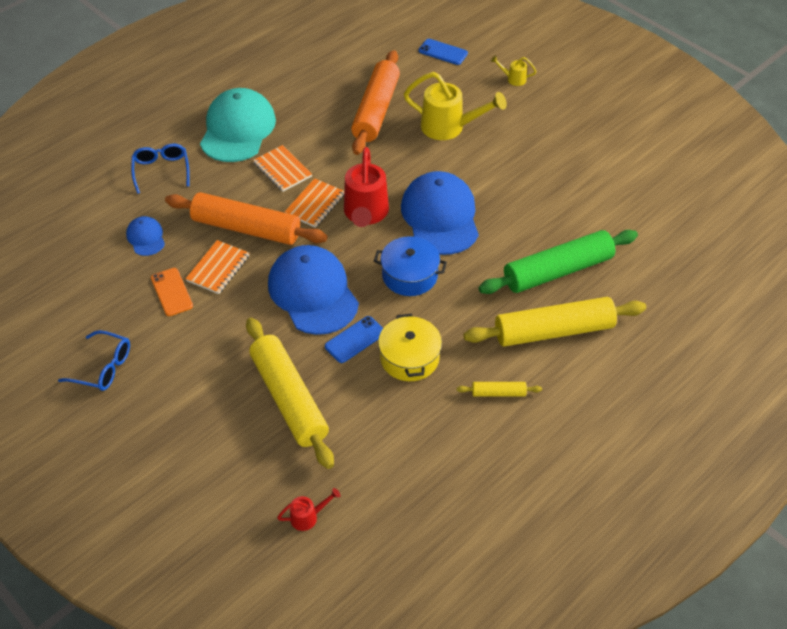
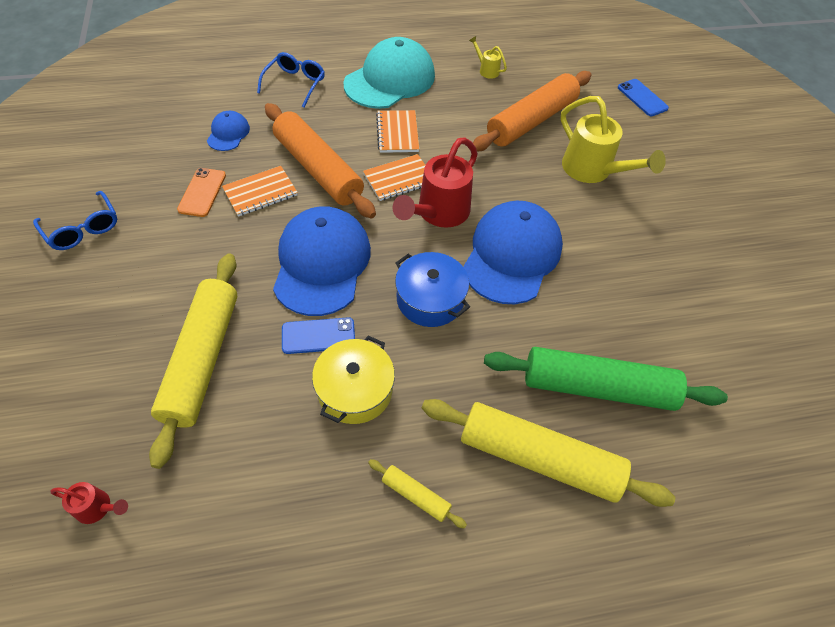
camera: 30 degrees right, 5 degrees up
(513, 79) = (699, 155): yellow watering can -> yellow watering can (486, 70)

